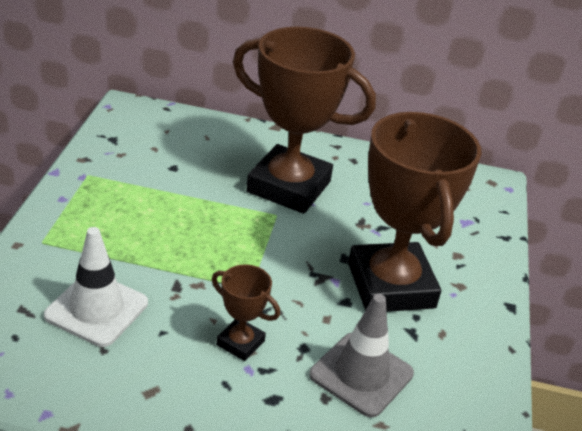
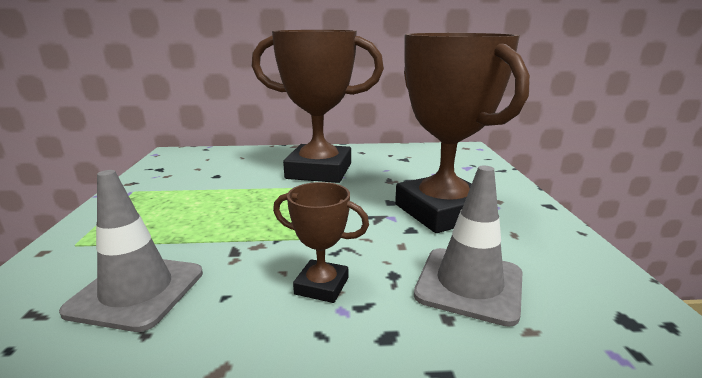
camera: 10 degrees left, 15 degrees down
(96, 309) = (137, 291): white traffic cone -> grey traffic cone

